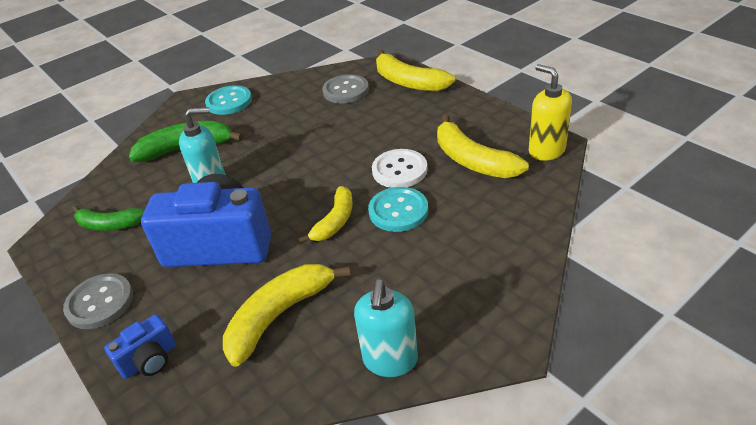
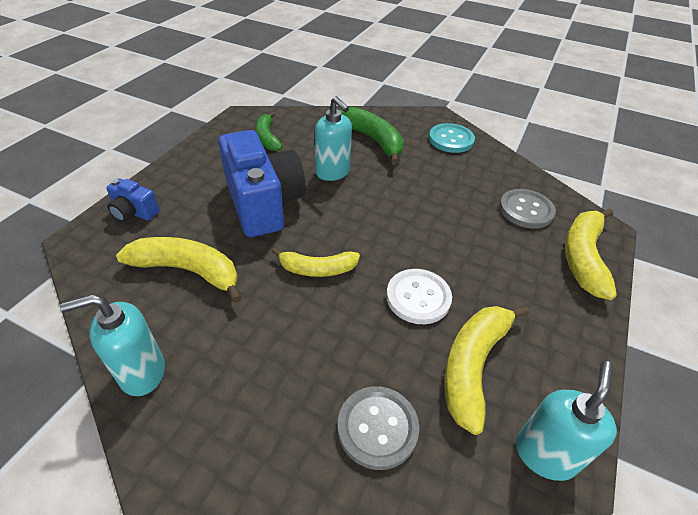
camera: 60 degrees right, 5 degrees up
(100, 302) = (187, 166): grey button -> grey button (377, 428)
(398, 211) = (352, 316): turquoise button -> none
(546, 150) = (544, 454): yellow soap dispenser -> turquoise soap dispenser

